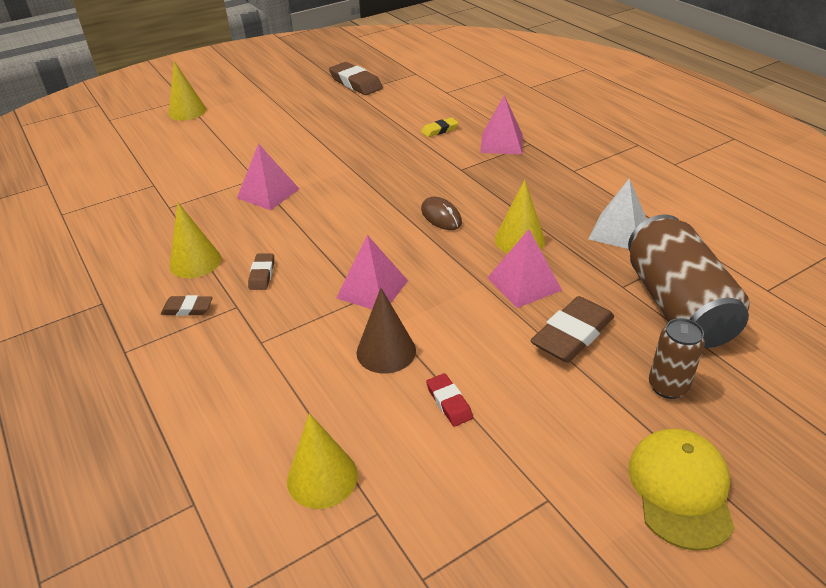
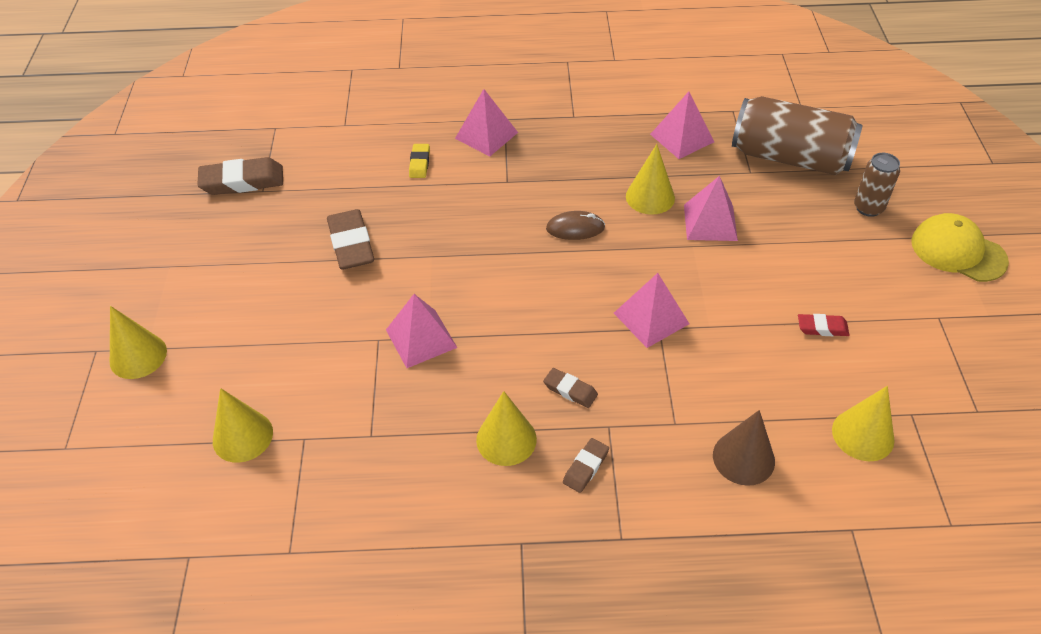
camera: 60 degrees left, 10 degrees up
(144, 164) = (242, 436): none -> yellow cone
(386, 351) = (741, 341): brown cone -> brown cone (743, 458)
(572, 334) = (788, 226): brown eraser -> brown eraser (351, 244)
(619, 231) = (682, 138): white pyramid -> pink pyramid

